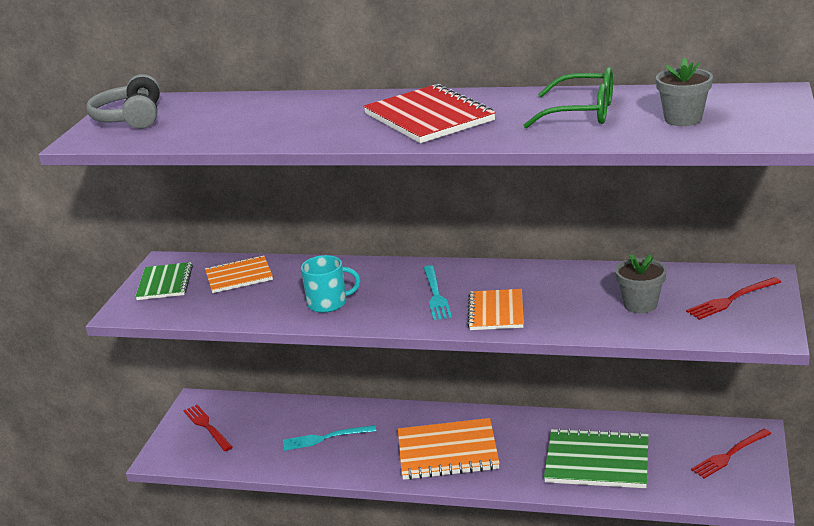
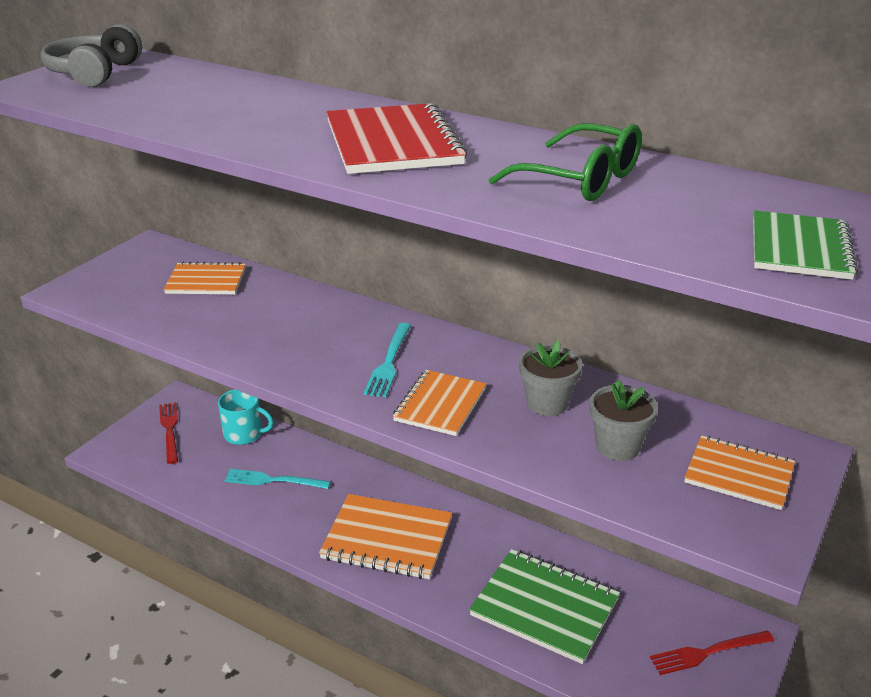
camera: 15 degrees right, 5 degrees up
(165, 283) = (131, 269): green notebook -> green notebook (800, 248)
(328, 303) = (269, 339): turquoise mug -> turquoise mug (244, 434)
(683, 119) = (705, 220): grey flower pot -> grey flower pot (547, 403)
(731, 299) = (739, 474): red fork -> orange notebook

